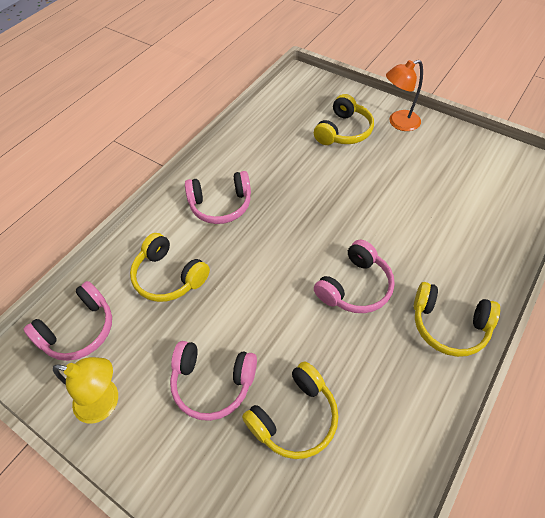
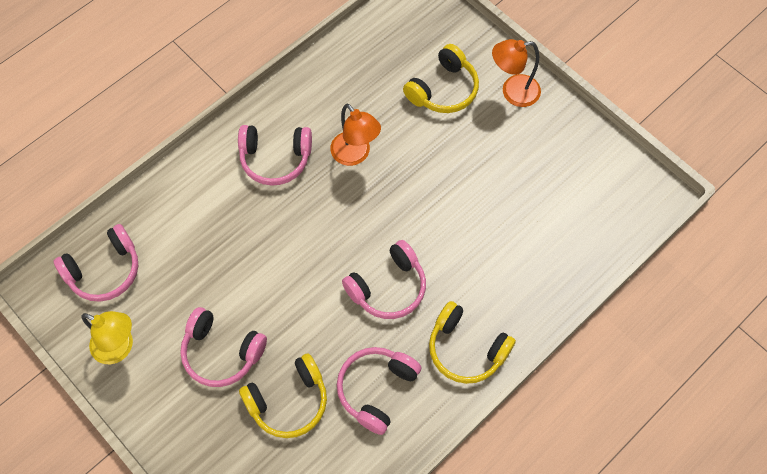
camera: 10 degrees right, 10 degrees up
(169, 276) = (202, 232): yellow headphones -> none
(288, 189) = (355, 155): none -> orange lamp
(379, 383) = (376, 389): none -> pink headphones

